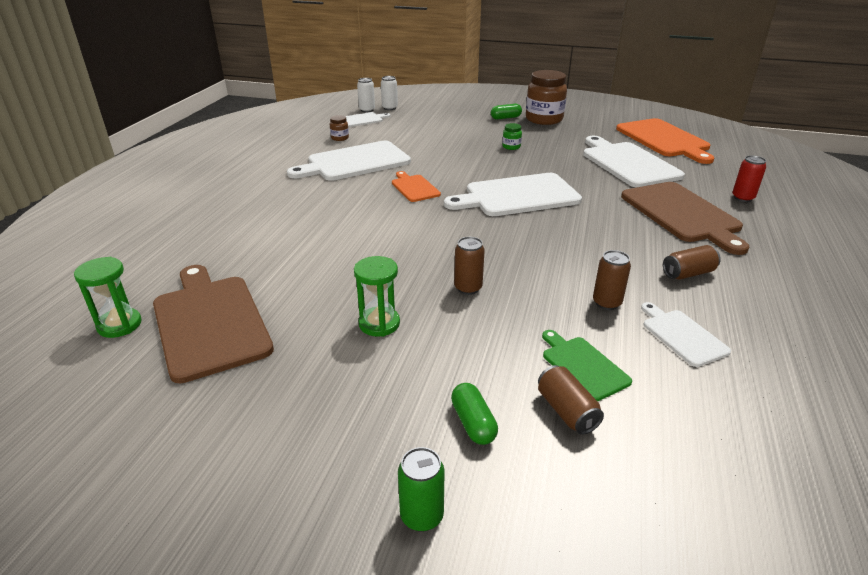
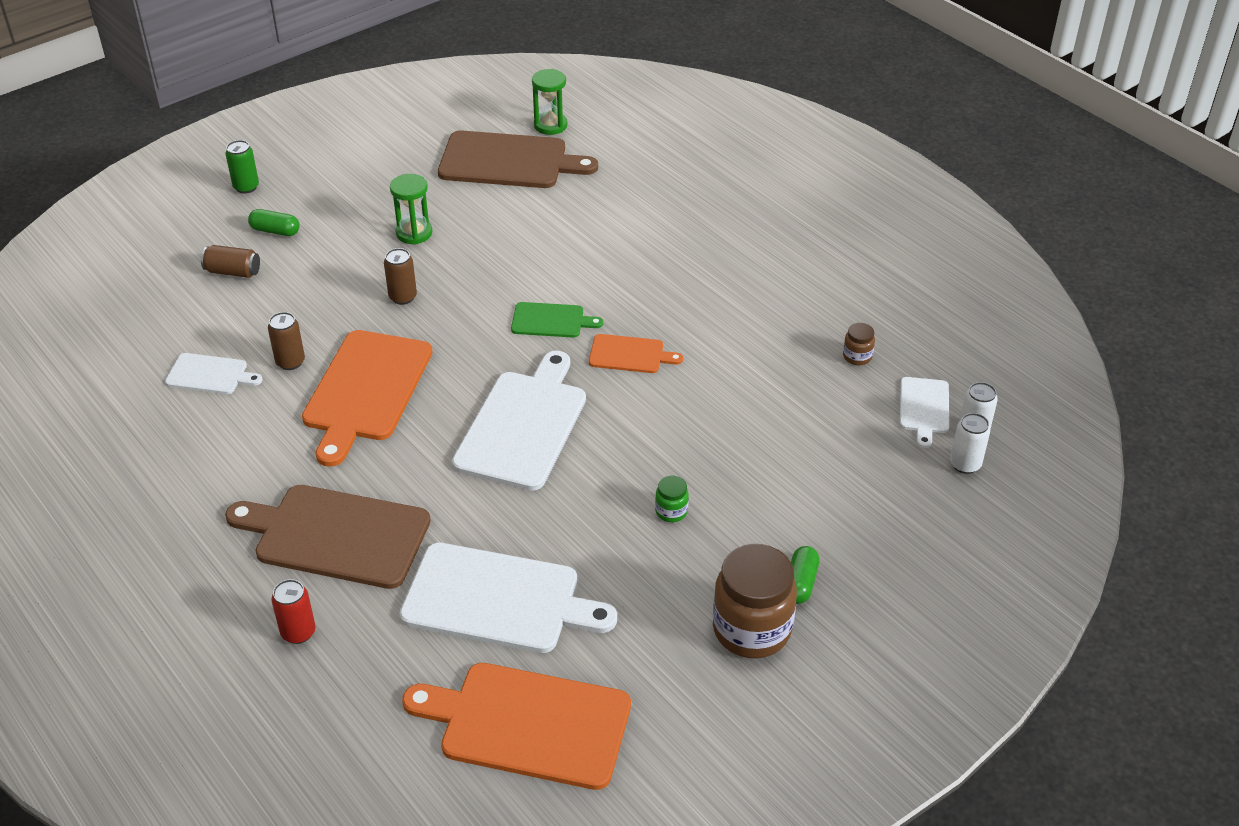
camera: 125 degrees right, 10 degrees up
(355, 162) = (753, 338): white cutting board -> none
(577, 256) = (366, 390): none -> orange cutting board
(583, 366) = (253, 303): green cutting board -> green cutting board (551, 320)
(688, 273) = (256, 445): brown can -> none

